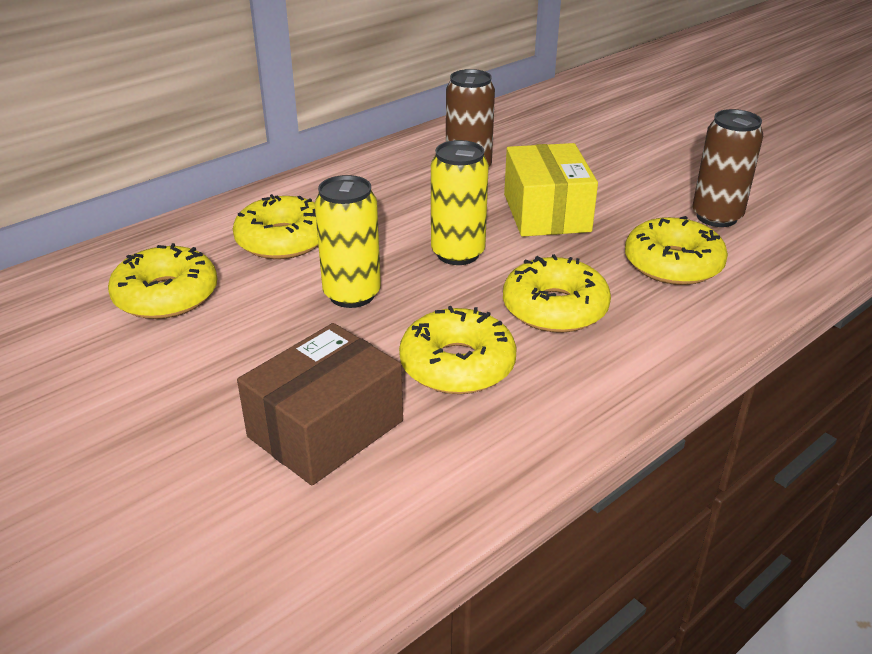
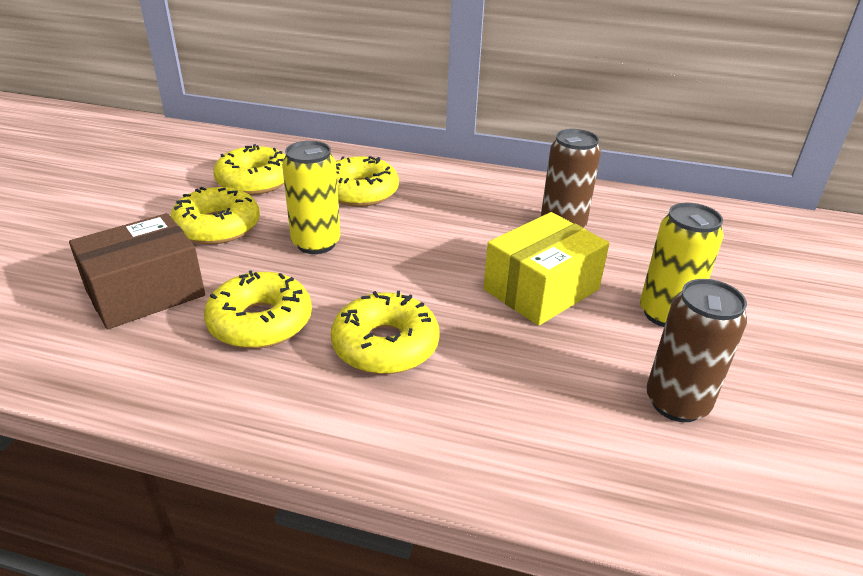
camera: 55 degrees right, 0 degrees up
(326, 429) = (145, 293): brown box -> brown box turned 45 degrees counterclockwise
(458, 253) = (420, 268): yellow can -> yellow can (666, 314)
(673, 264) = (538, 397): yellow donut -> yellow donut (217, 227)

